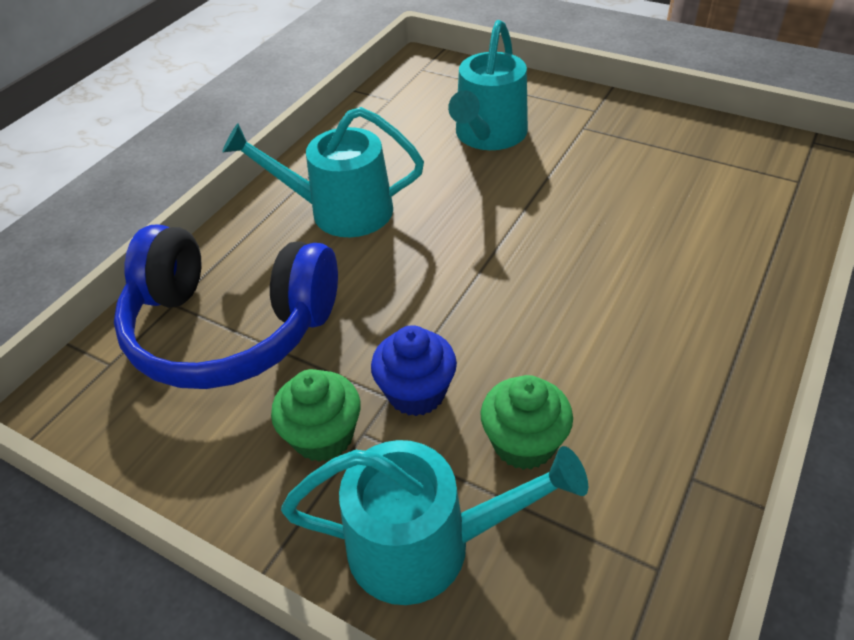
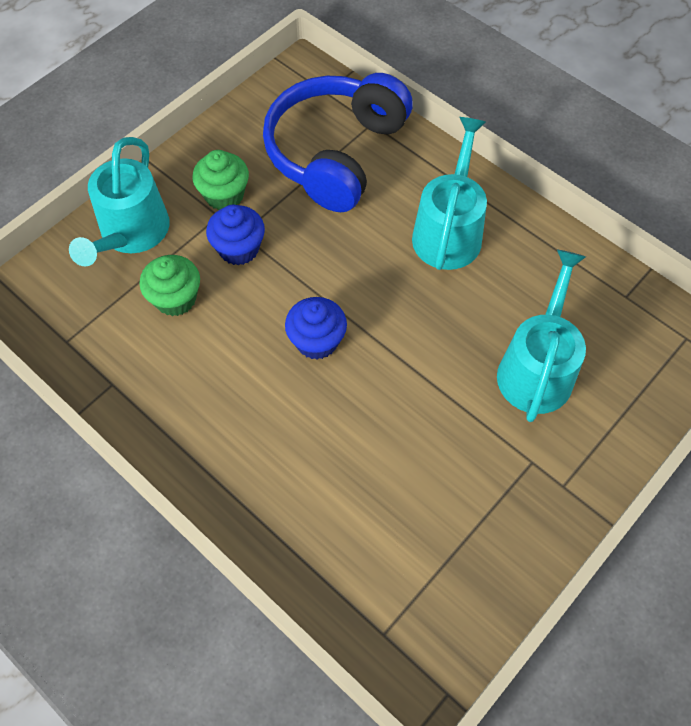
camera: 100 degrees right, 15 degrees up
(488, 135) = (537, 368): turquoise watering can -> turquoise watering can turned 75 degrees clockwise
(526, 285) = (316, 341): none -> blue cupcake

